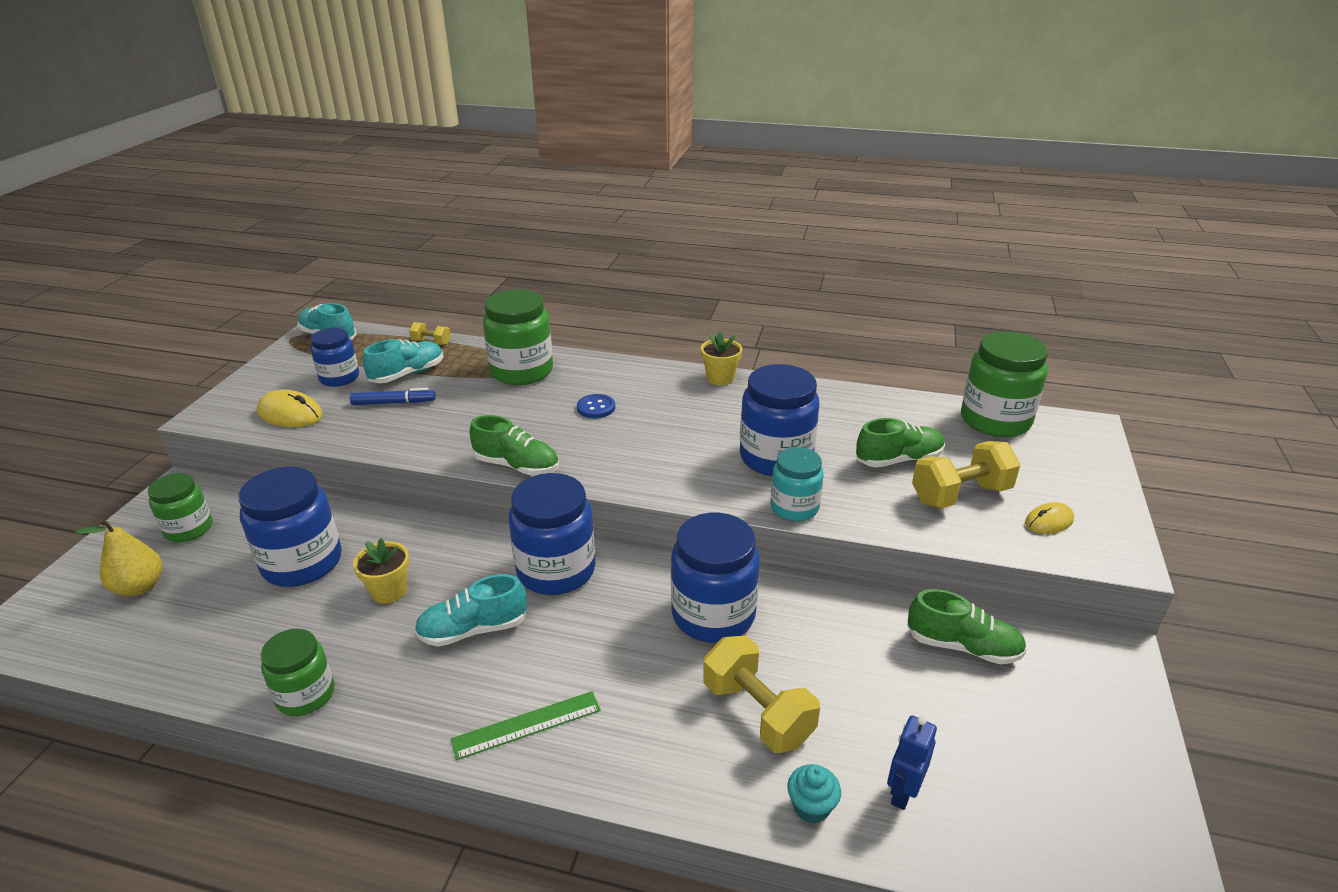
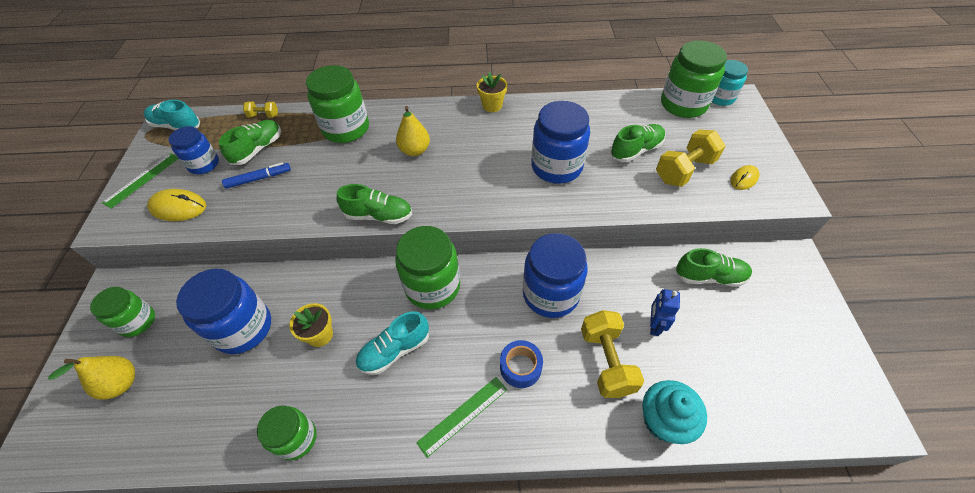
camera: 15 degrees left, 20 degrees up
(265, 380) = (142, 179): none -> green ruler
(407, 374) = (258, 149): turquoise shoe -> green shoe
(556, 570) = (432, 286): blue jar -> green jar
(596, 408) = (415, 150): blue button -> yellow pear
(631, 689) = (520, 367): none -> blue tape
(757, 712) = (606, 361): yellow dumbbell -> yellow dumbbell turned 45 degrees clockwise
(794, 507) = (585, 206): turquoise jar -> turquoise jar (720, 97)
(811, 807) = (664, 421): turquoise cupcake -> turquoise cupcake, size x1.75
(902, 792) = (712, 393): blue robot -> blue robot (654, 325)

